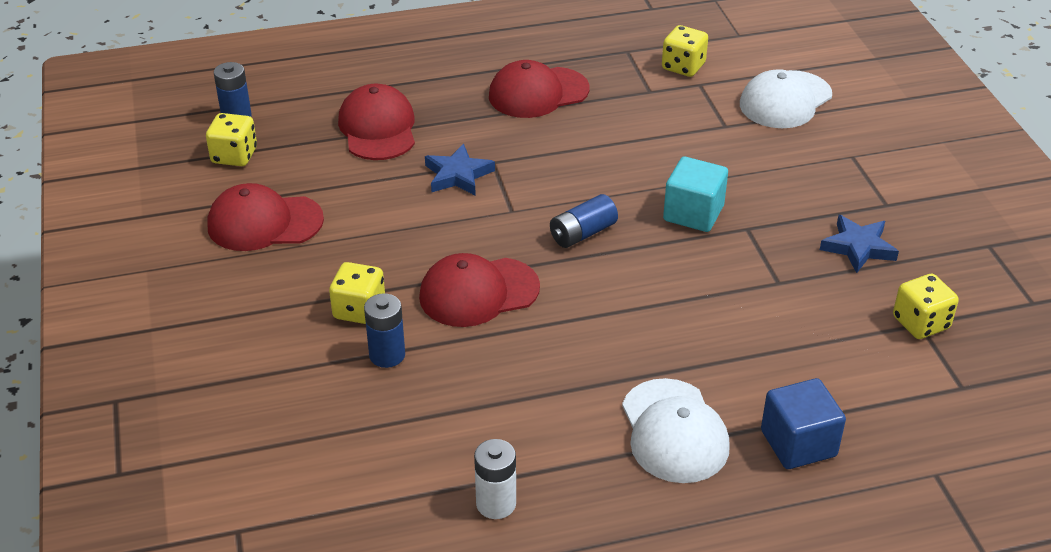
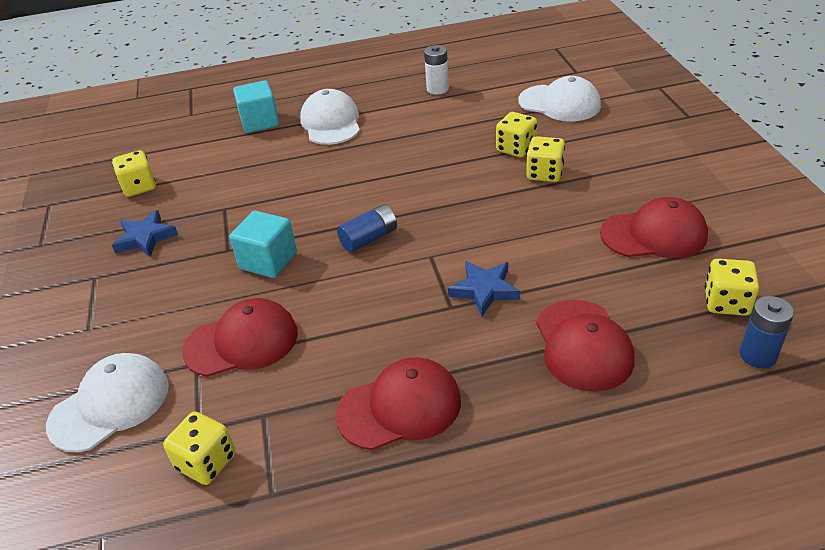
camera: 175 degrees left, 0 degrees up
(295, 446) = (559, 103): none -> white cap
(387, 355) = (516, 148): blue battery -> yellow dice
(478, 292) = (455, 190): red cap -> red cap (242, 342)
(798, 443) = (260, 122): blue cube -> turquoise cube

